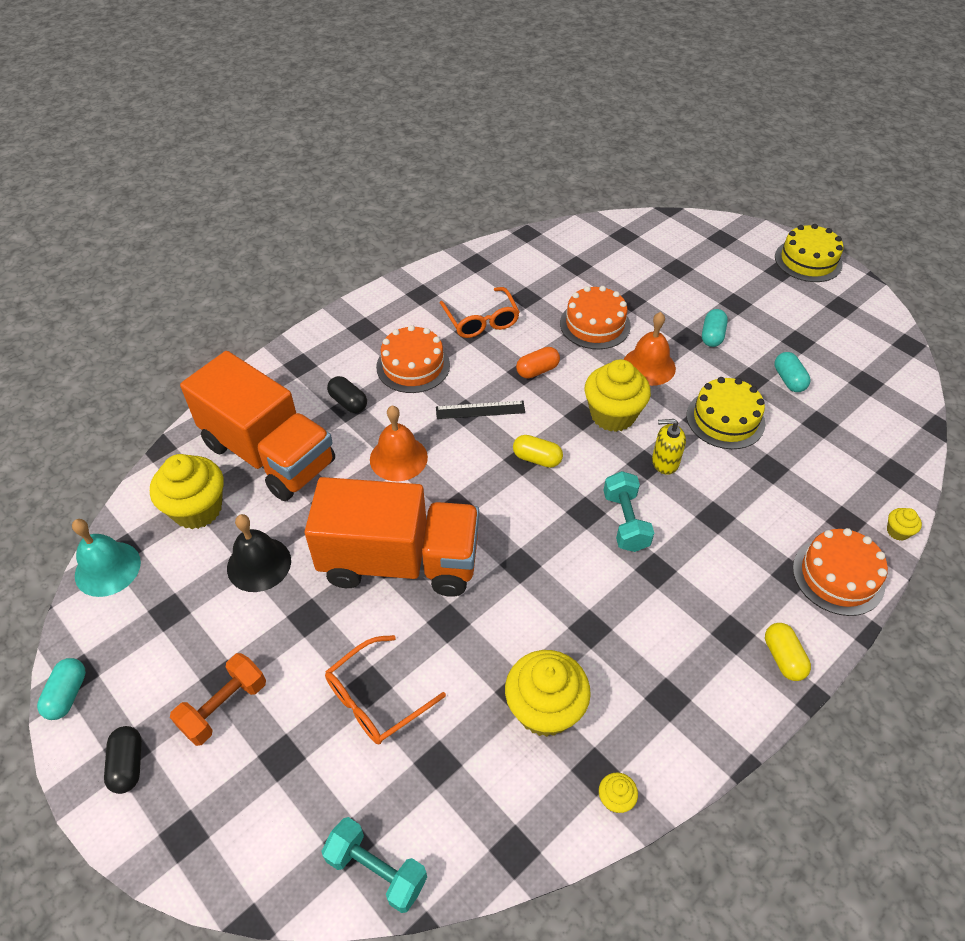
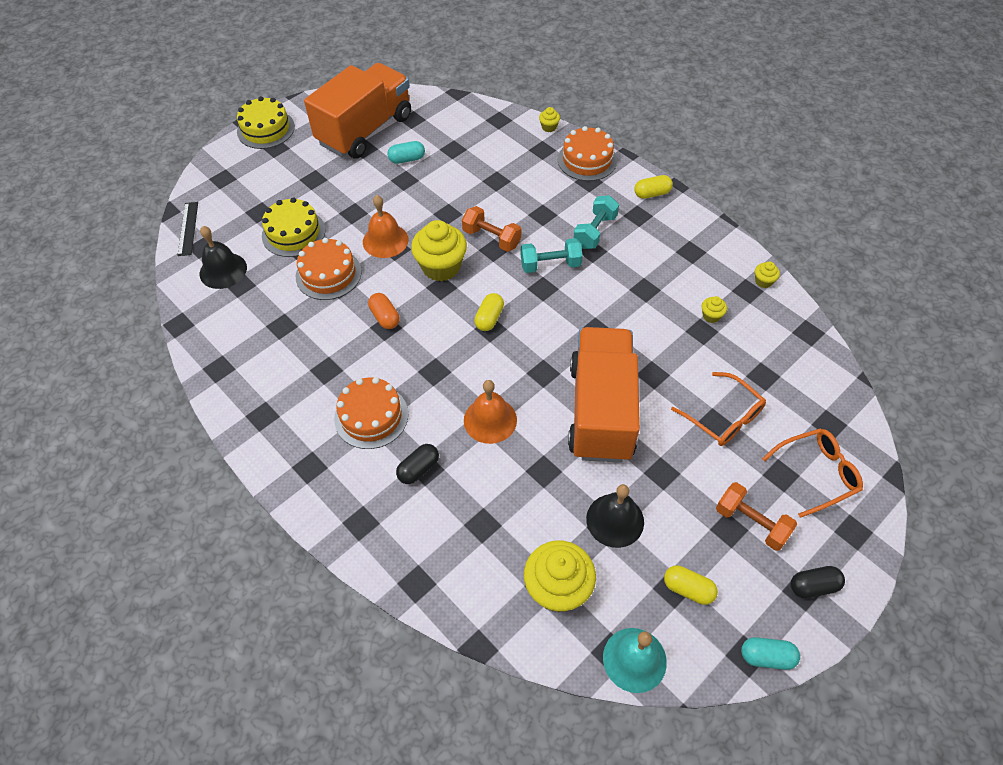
camera: 90 degrees left, 5 degrees up
(164, 626) = (688, 589): none -> yellow capsule
(269, 454) = (486, 533): orange truck -> orange truck (365, 130)
(377, 870) = (841, 406): turquoise dumbbell -> turquoise dumbbell (595, 231)
(480, 410) = (432, 359): black ruler -> black ruler (188, 228)
(481, 321) = (312, 361): orange glasses -> orange glasses (817, 473)
(544, 709) = (711, 316): yellow cupcake -> yellow cupcake, size x0.44
(594, 252) = (223, 270): none -> black bell
(664, 462) = (491, 238): yellow soap dispenser -> orange dumbbell
(712, 336) = (352, 198): turquoise capsule -> none
(725, 419) = (447, 199): yellow cake -> yellow cake (293, 233)

